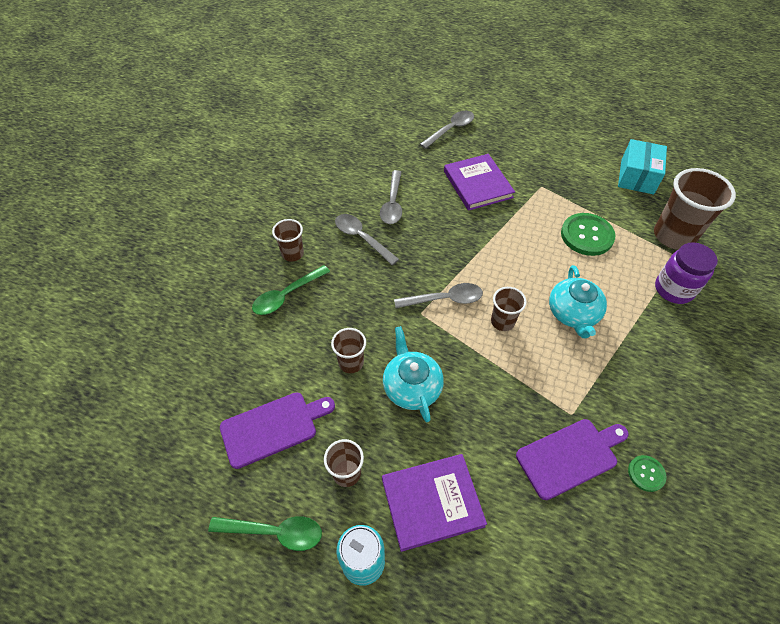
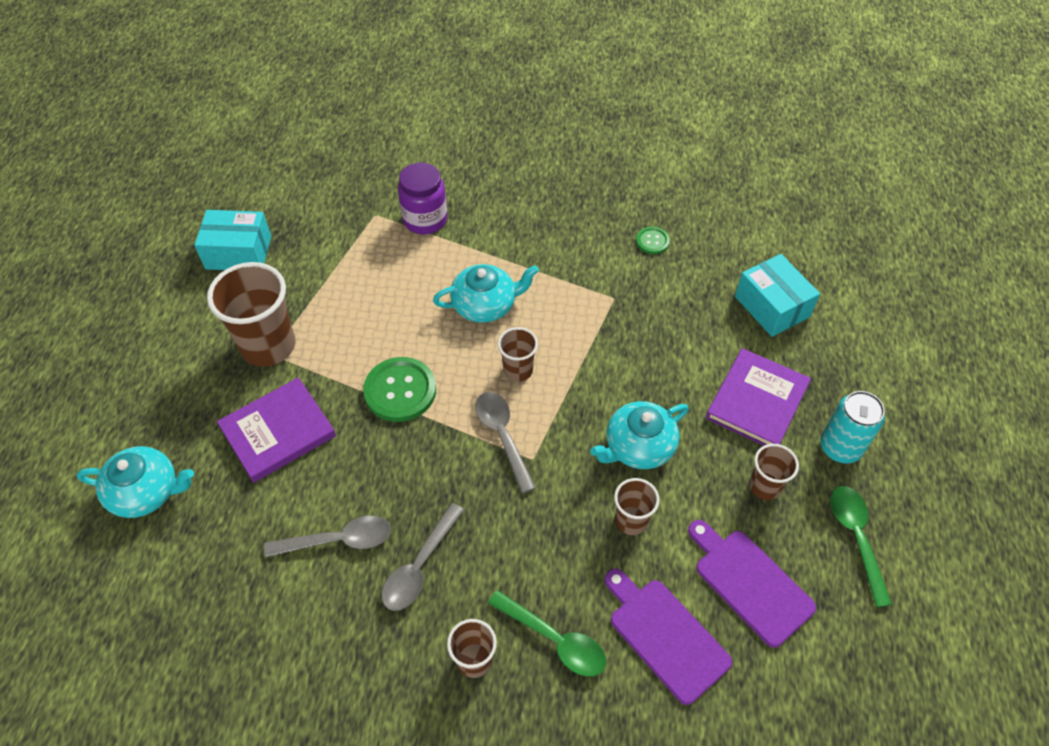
camera: 105 degrees left, 0 degrees up
(432, 502) = (757, 401): purple book -> purple book turned 60 degrees clockwise
(450, 130) = (146, 492): grey spoon -> turquoise teapot
(545, 569) = (772, 306): none -> turquoise box
(569, 456) = (660, 297): purple cutting board -> purple cutting board (665, 636)
(587, 235) = (358, 299): green button -> green button (400, 391)
(673, 236) = (342, 219): brown cup -> brown cup (268, 346)

